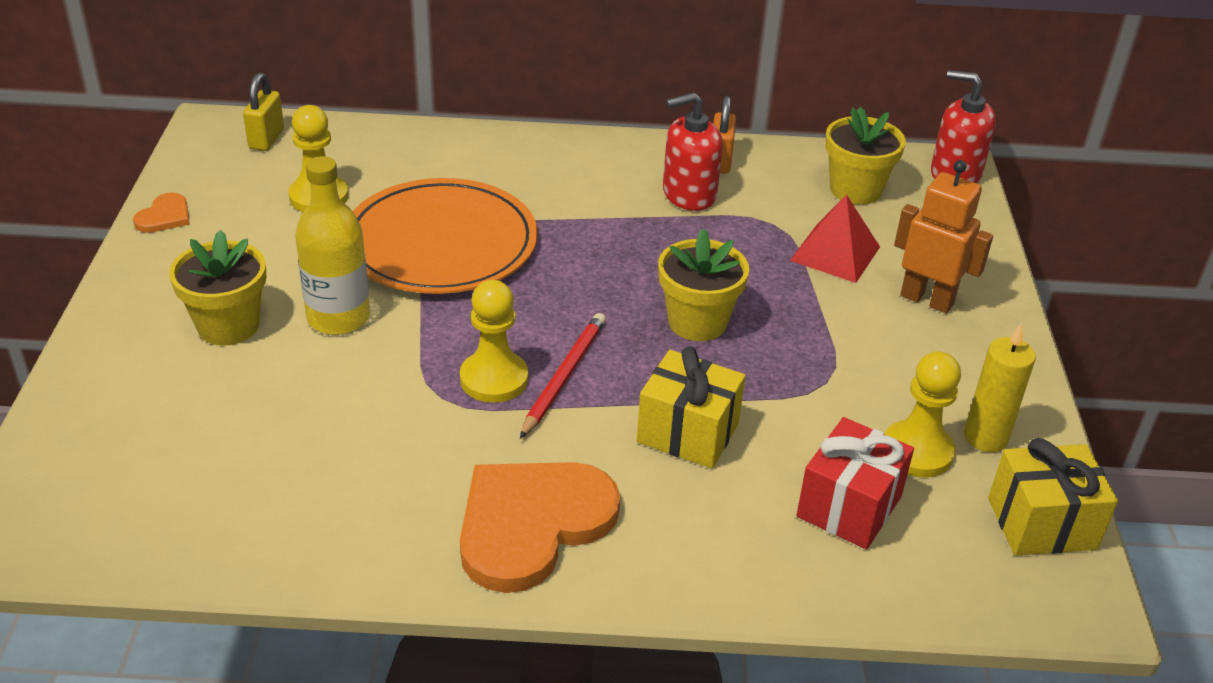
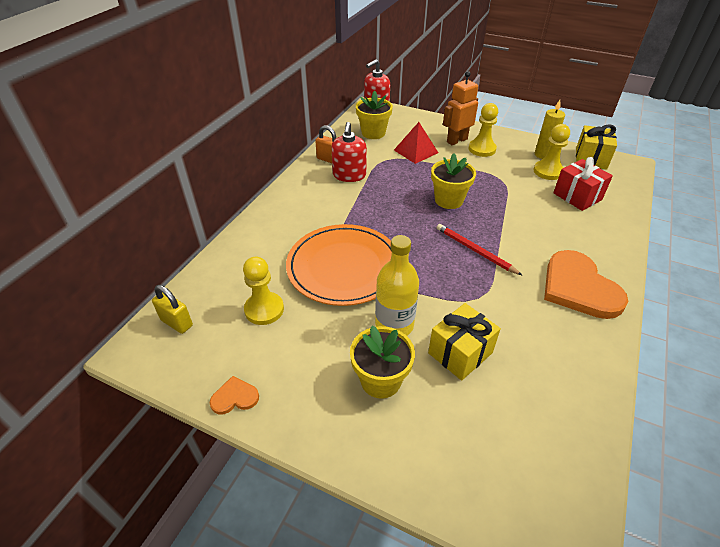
camera: 65 degrees left, 5 degrees up
(164, 216) = (235, 397): orange heart -> orange heart turned 60 degrees counterclockwise
(494, 379) = (470, 275): yellow pawn -> yellow pawn (482, 149)
(688, 432) = (524, 224): yellow gift -> yellow gift (460, 353)

